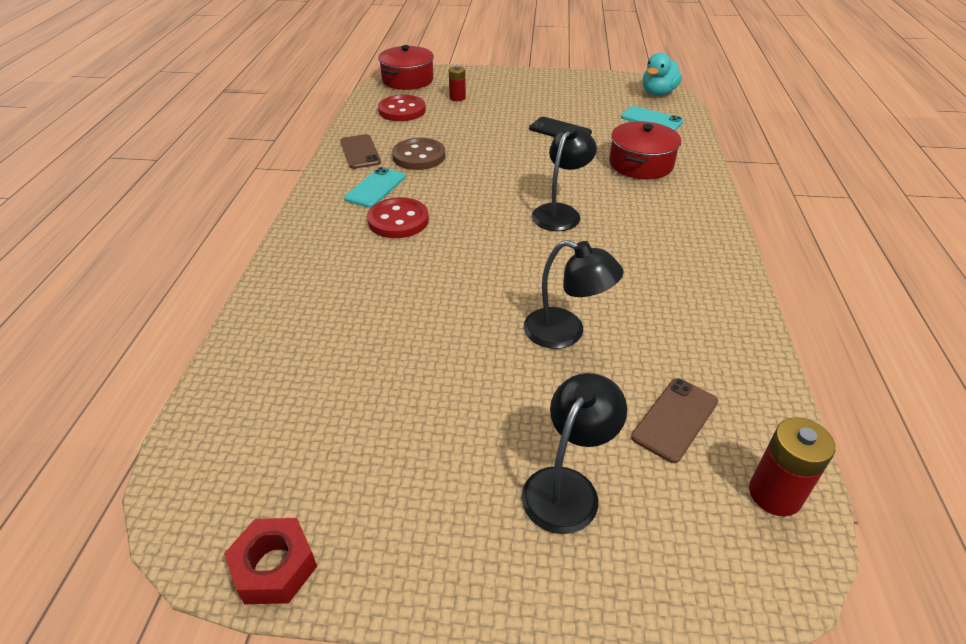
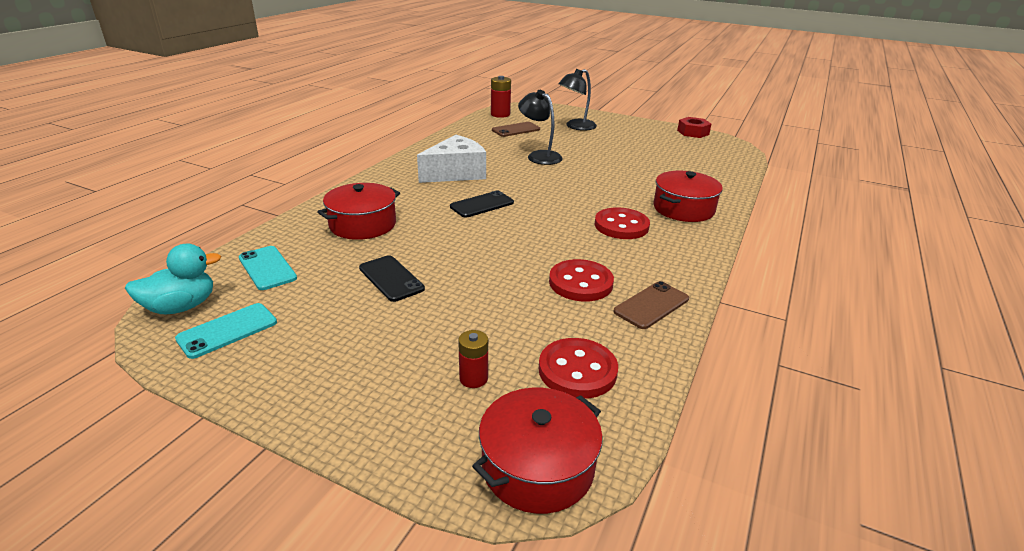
camera: 160 degrees left, 10 degrees down
(326, 265) = (683, 209): none -> red pot
(360, 152) = (651, 305): brown phone -> brown phone turned 45 degrees clockwise
(375, 188) = (637, 257): turquoise phone -> turquoise phone (227, 330)
(419, 156) = (580, 283): brown button -> red button
(560, 212) = (482, 205): black lamp -> black phone
(641, 255) = (456, 173): none -> white cheese

